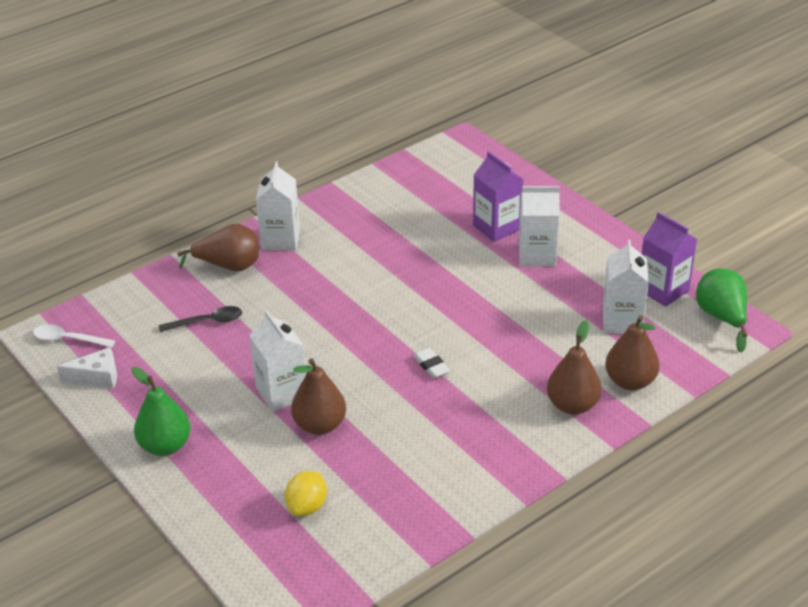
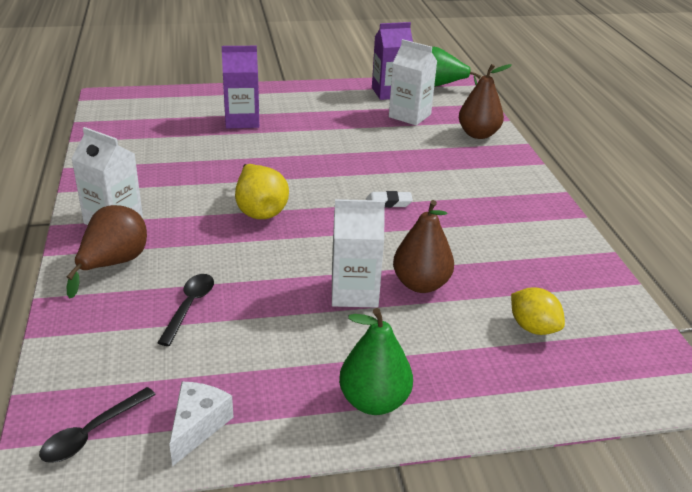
camera: 65 degrees left, 5 degrees down
(68, 339) = (91, 433): white spoon -> black spoon
(355, 300) = (259, 210): none -> yellow pear
(537, 255) = (297, 118): white carton -> none
(572, 405) = (487, 162): brown pear -> none

